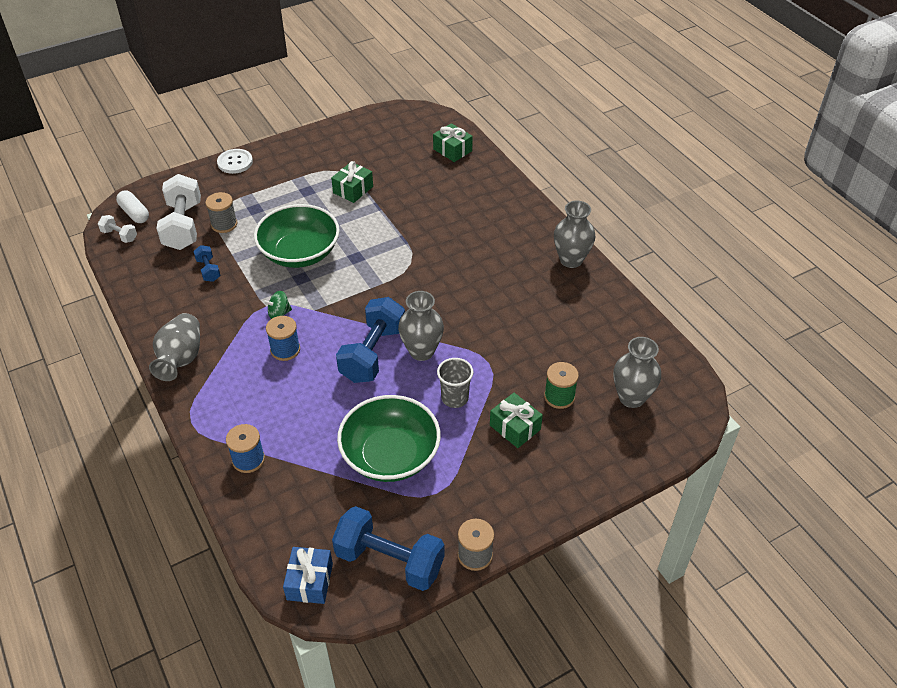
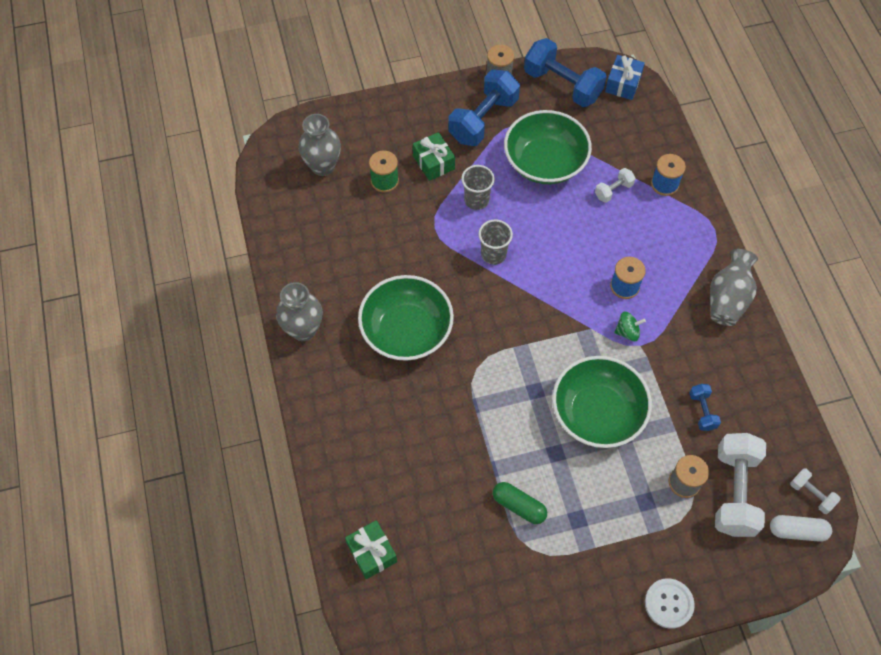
camera: 165 degrees left, 15 degrees up
(134, 213) = (797, 531): white capsule -> white capsule turned 60 degrees counterclockwise
(307, 440) = (613, 190): none -> white dumbbell
(353, 190) = (519, 506): green gift -> green capsule
(373, 353) = (540, 262): blue dumbbell -> blue dumbbell (483, 120)
(421, 351) = (493, 254): grey vase -> grey cup
(481, 276) = (406, 330): none -> green bowl

